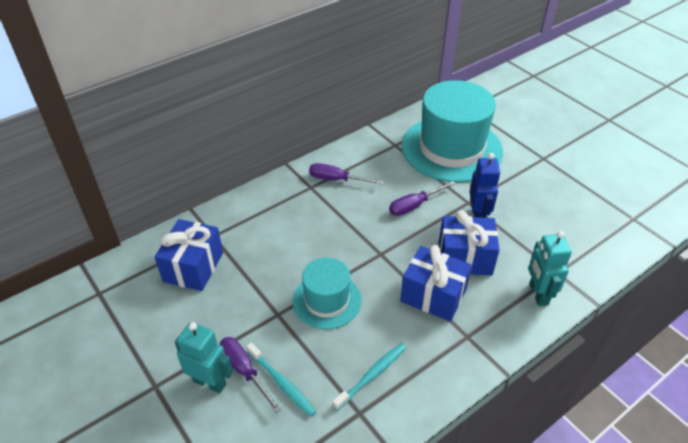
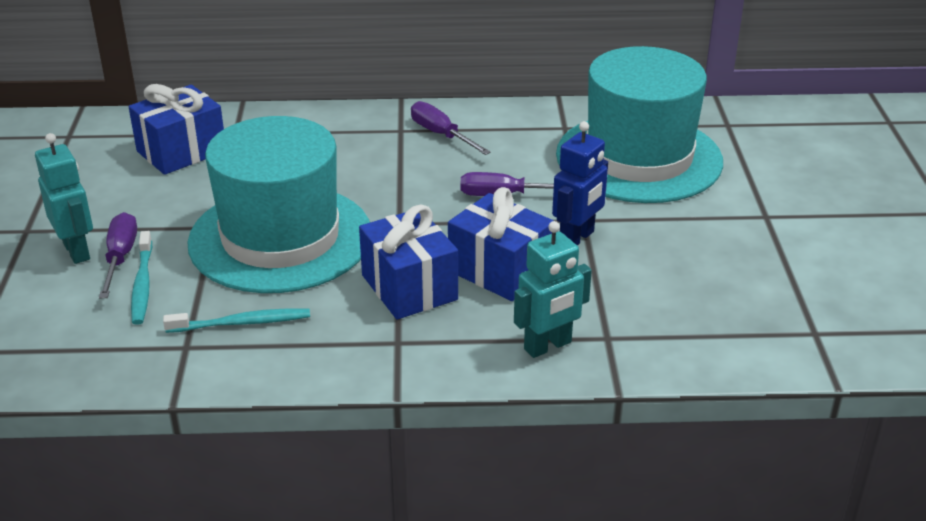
camera: 35 degrees right, 10 degrees down
(327, 300) = (280, 238): turquoise hat -> turquoise hat, size x1.84
(538, 294) = (548, 346): turquoise robot -> turquoise robot turned 150 degrees counterclockwise

